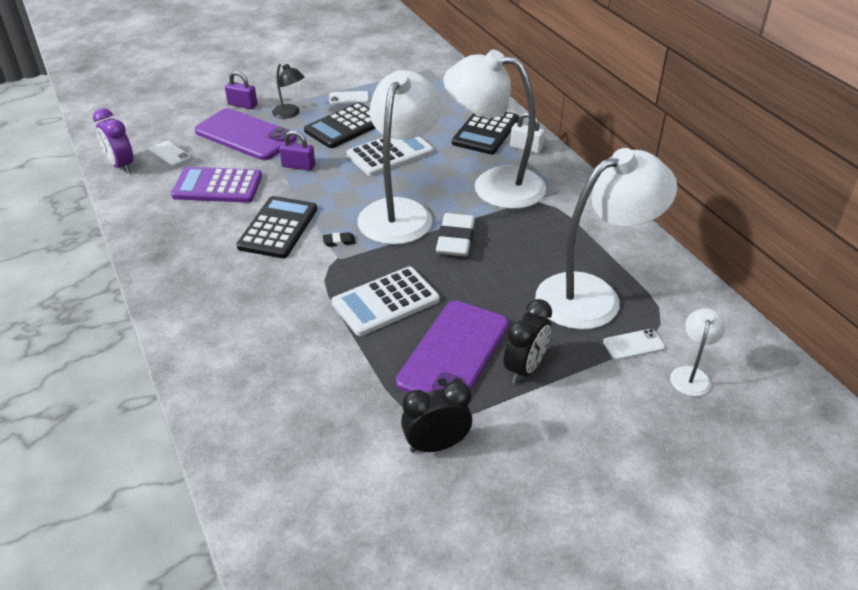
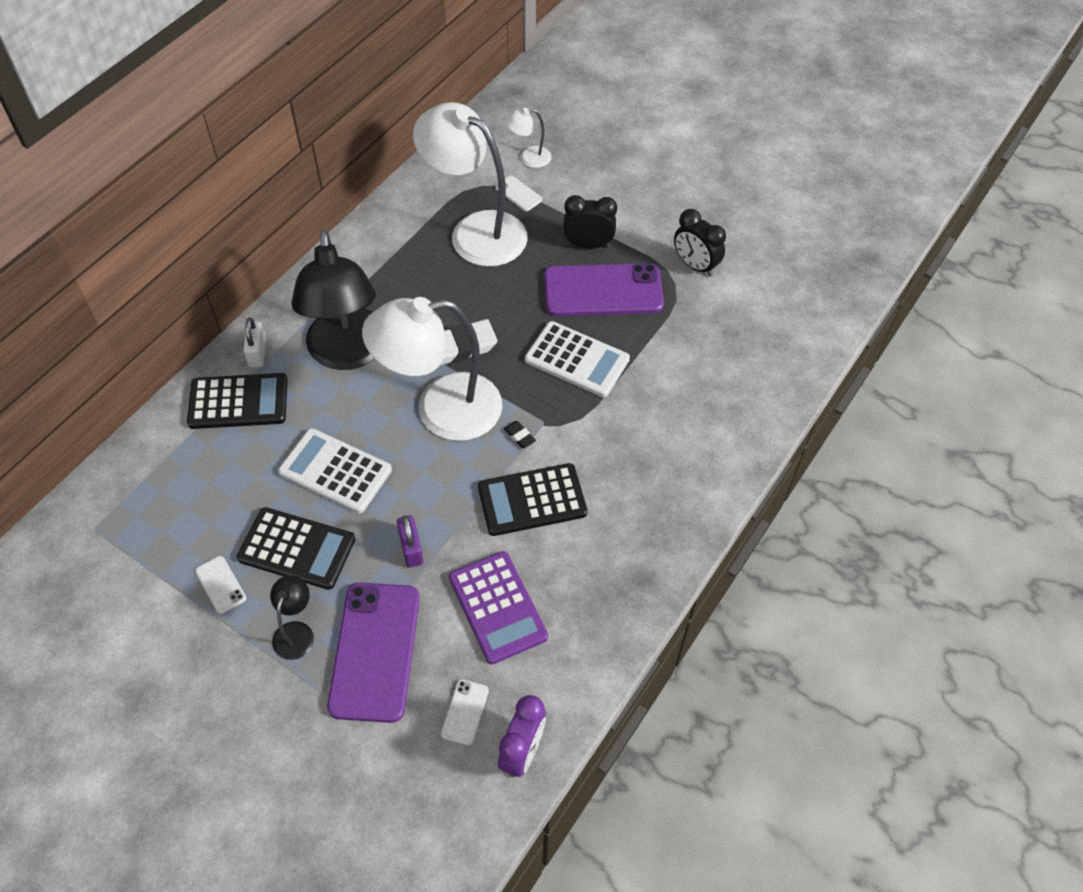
camera: 120 degrees left, 15 degrees up
(242, 105) = (300, 708): purple padlock -> none
(494, 185) = (348, 353): white lamp -> black lamp

